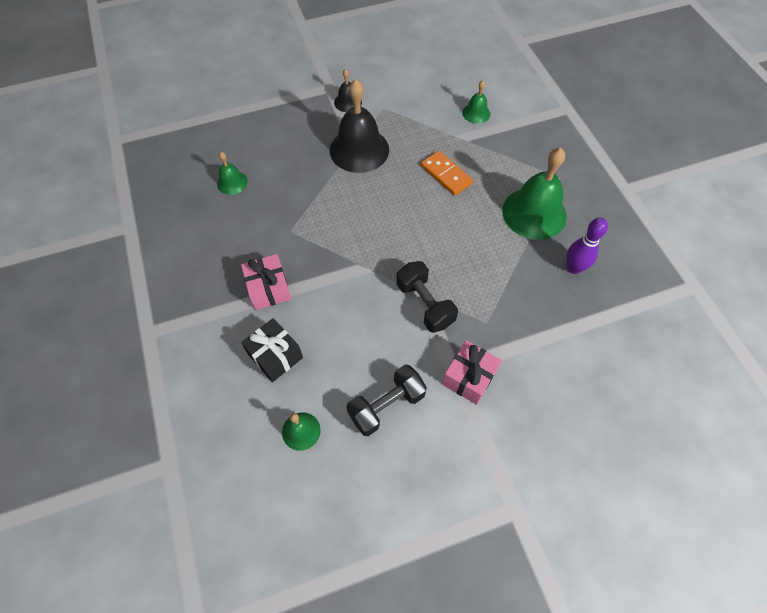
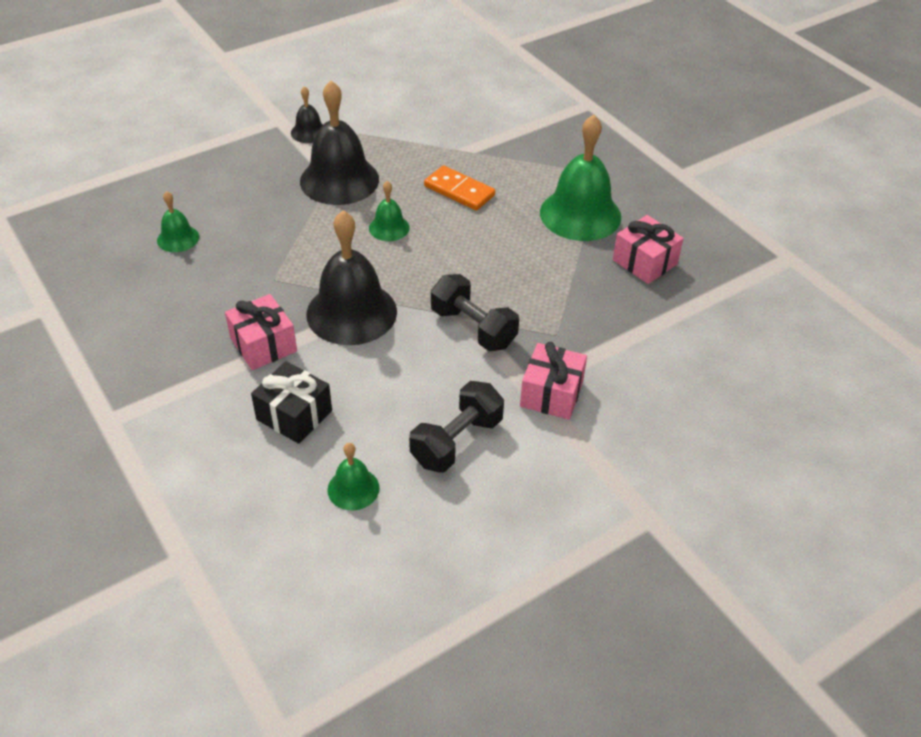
camera: 15 degrees left, 15 degrees down
(338, 272) = (351, 312): none -> black bell
(476, 113) = (478, 123): green bell -> green bell (389, 228)
(574, 268) = (644, 262): purple bowling pin -> pink gift

